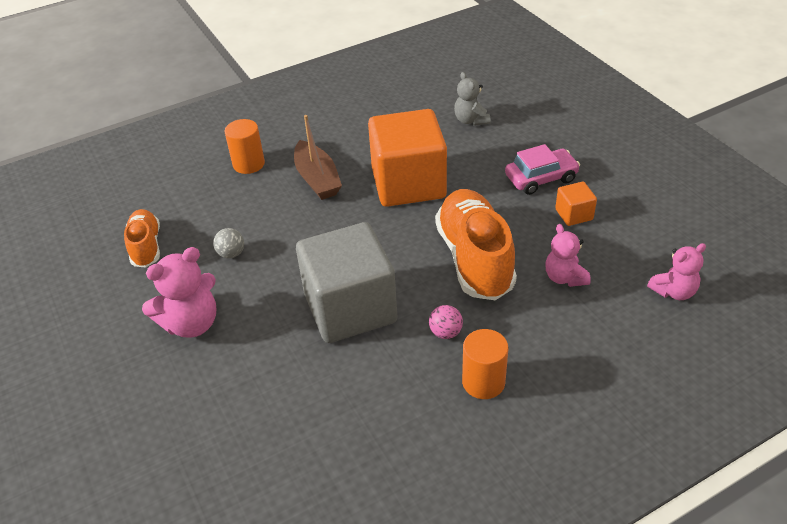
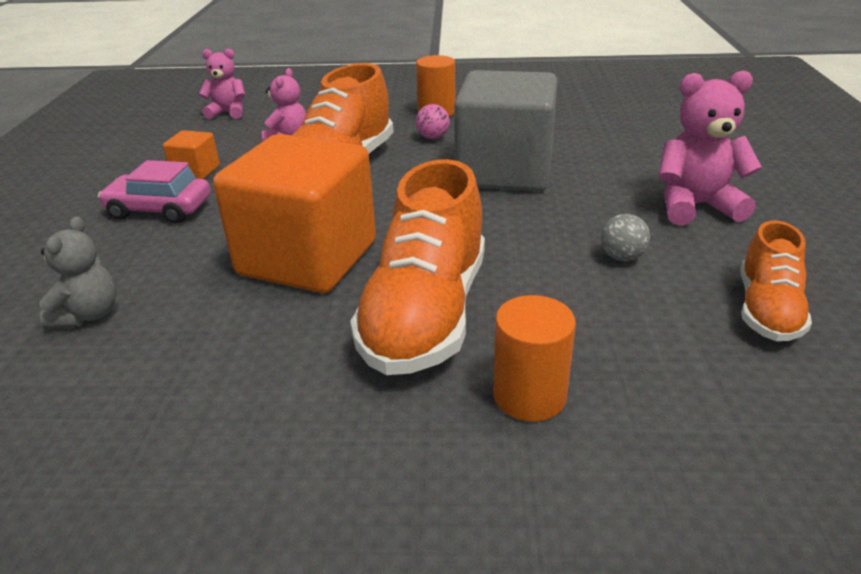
camera: 150 degrees left, 10 degrees down
(317, 179) = (426, 314): brown boat -> orange shoe

